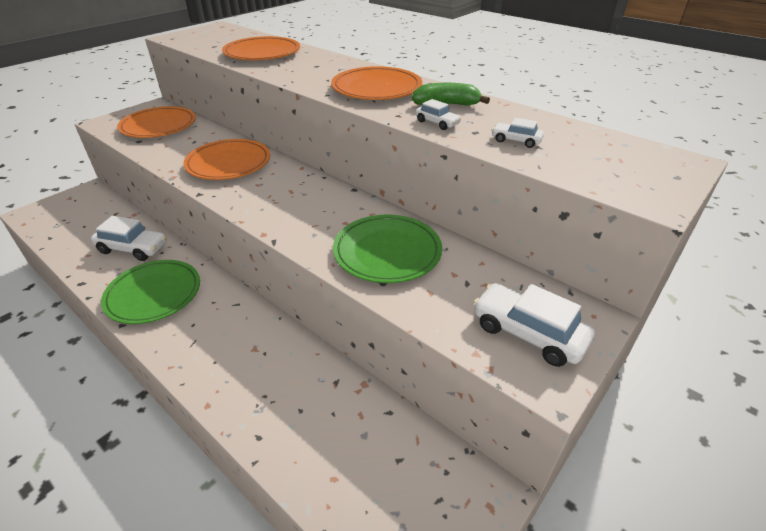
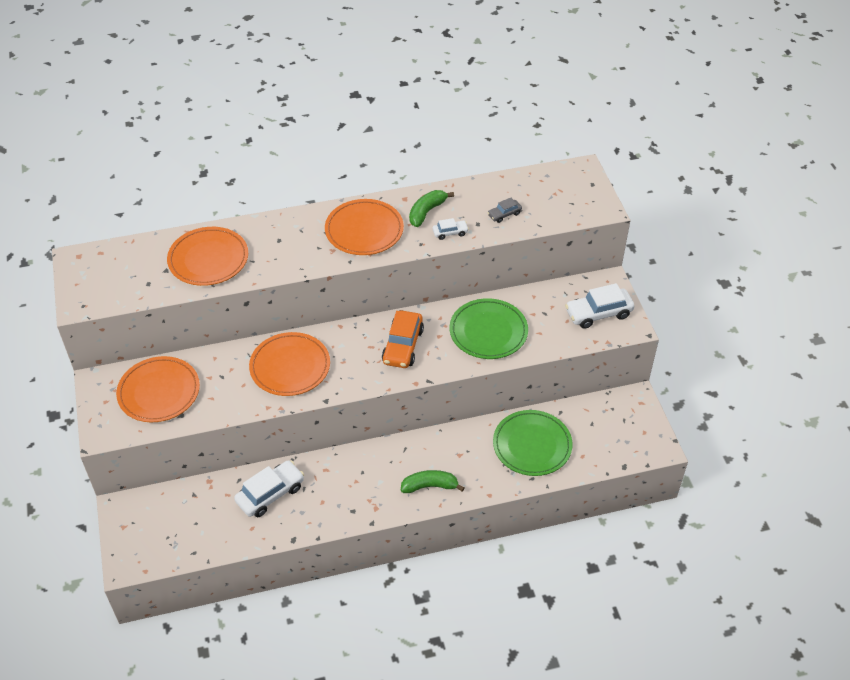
camera: 55 degrees left, 10 degrees up
(154, 294) = (350, 495): green plate -> green plate (532, 445)
(194, 346) = (430, 486): none -> green banana
(309, 207) = (403, 346): none -> orange car
(516, 141) = (504, 214): white car -> grey car

